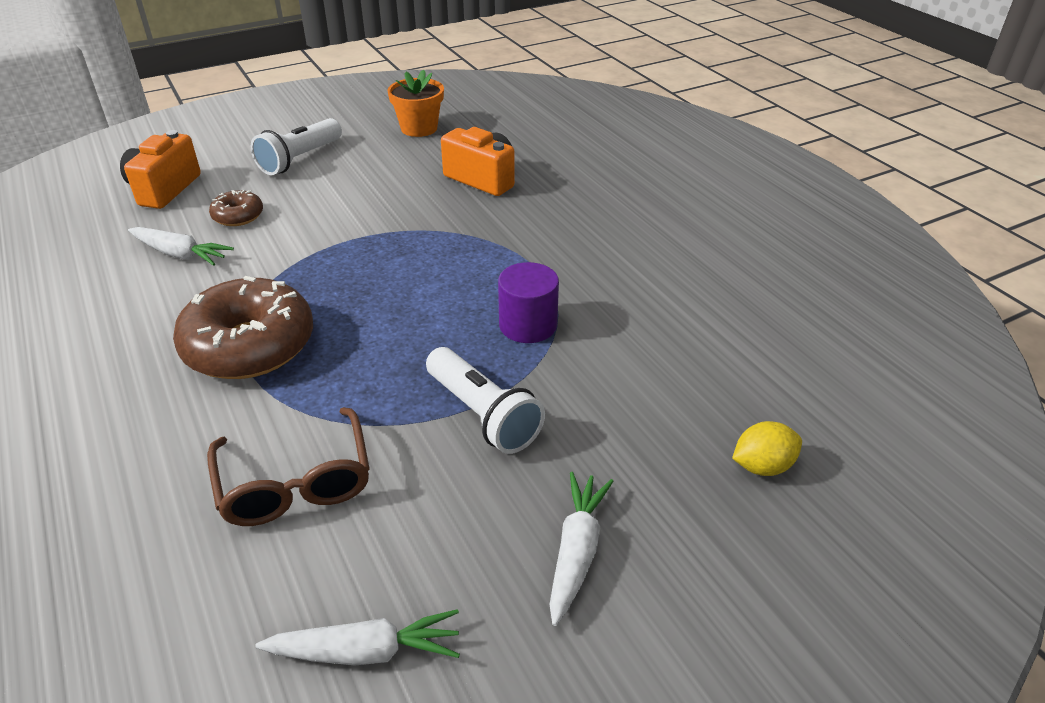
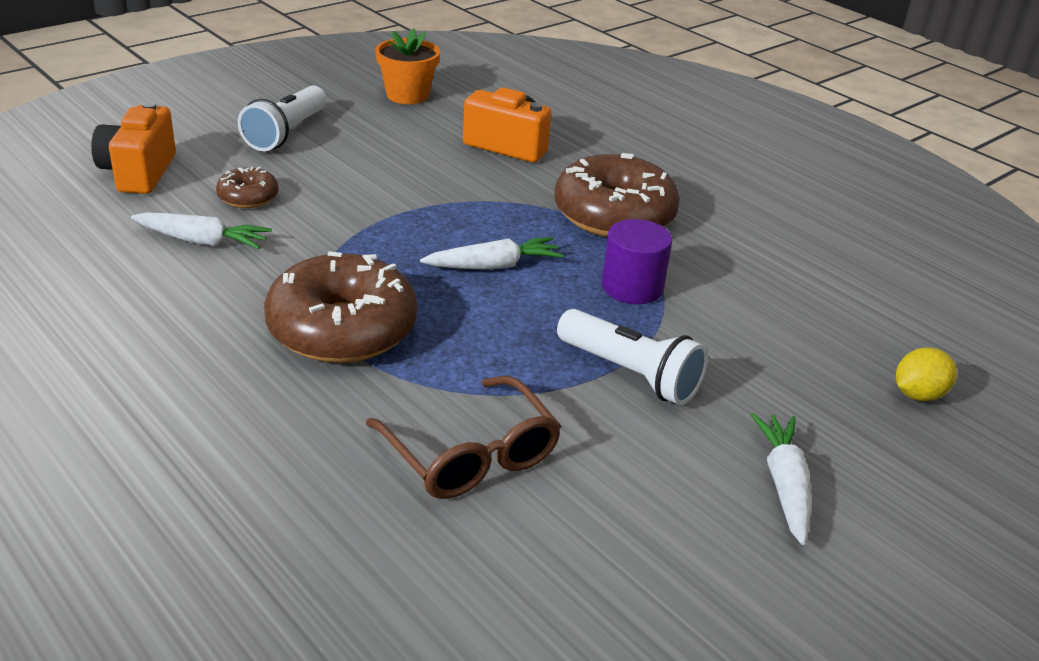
camera: 15 degrees left, 5 degrees down
(366, 651) = (628, 593): white carrot -> white carrot (494, 266)
(546, 252) = (614, 215): none -> brown donut

